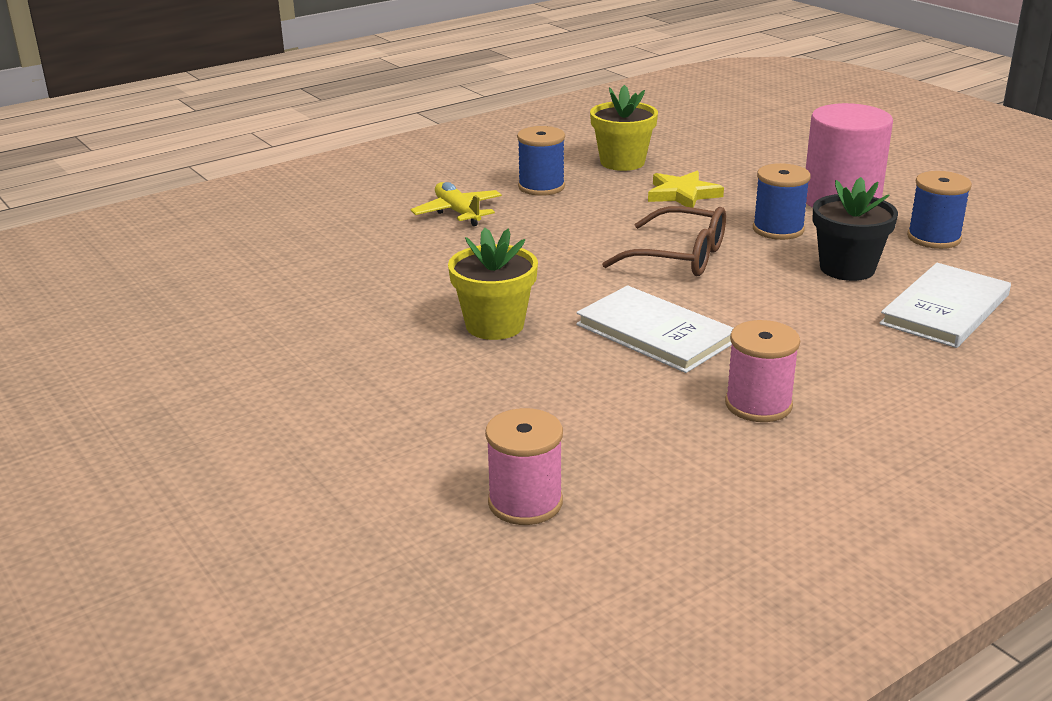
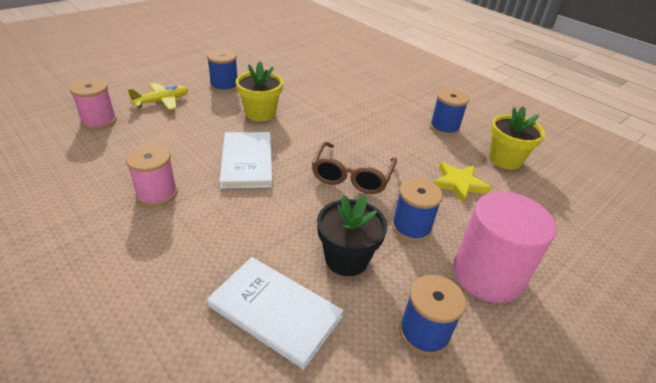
camera: 80 degrees right, 10 degrees up
(374, 366) = (224, 86): none -> blue spool
(457, 212) = (395, 102): yellow plane -> yellow plane (162, 101)
(655, 333) = (247, 162): white book -> white book turned 45 degrees counterclockwise

